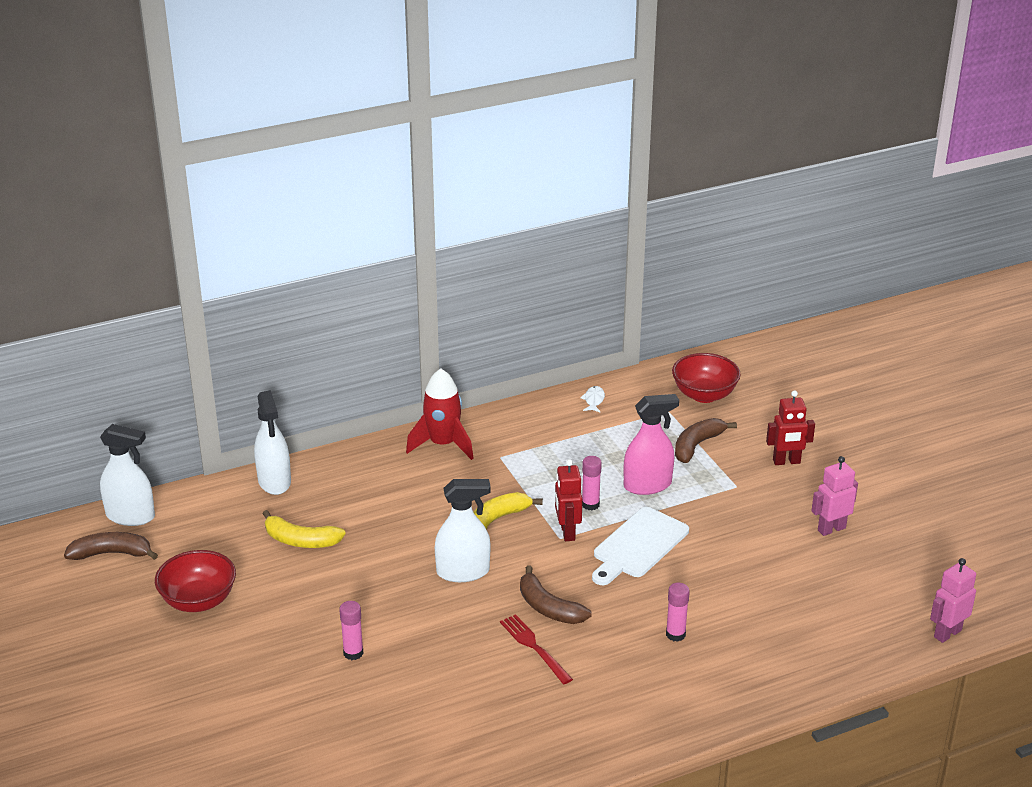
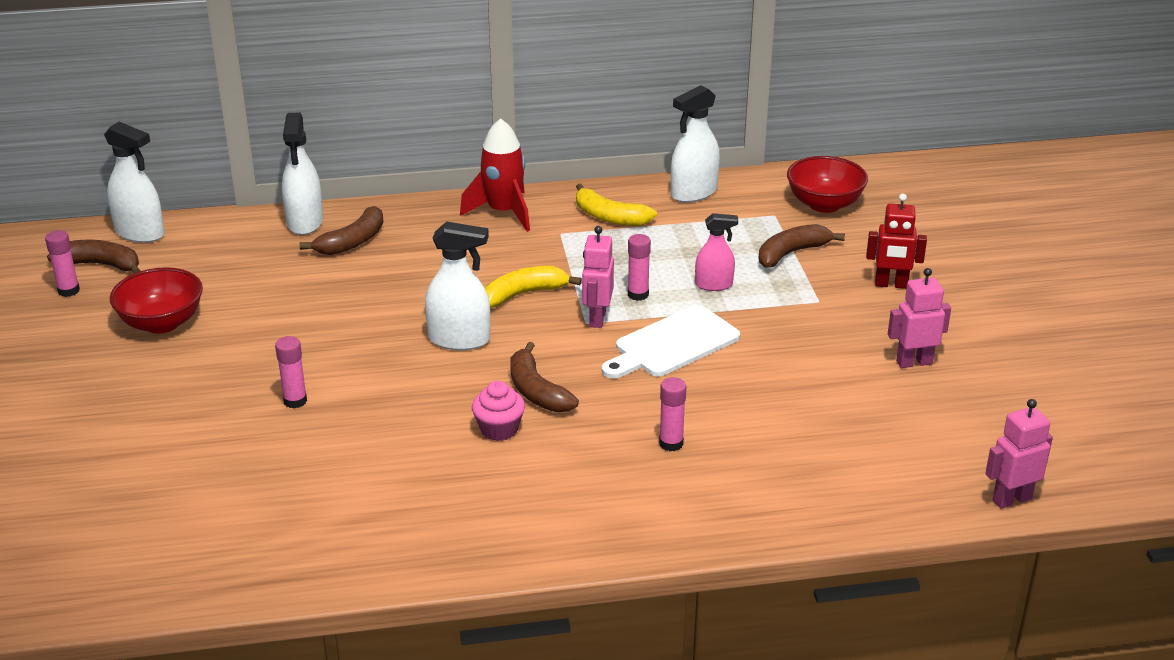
camera: 15 degrees right, 0 degrees up
(97, 584) = (68, 291): none -> pink glue stick
(301, 540) = (301, 282): yellow banana -> yellow banana (610, 217)
(326, 494) = (352, 242): none -> brown banana
(534, 647) = (499, 429): red fork -> pink cupcake
(567, 532) = (597, 318): red robot -> pink robot
(593, 400) = (693, 193): white fish -> white spray bottle
(647, 485) = (714, 285): pink spray bottle -> pink spray bottle, size x0.64

